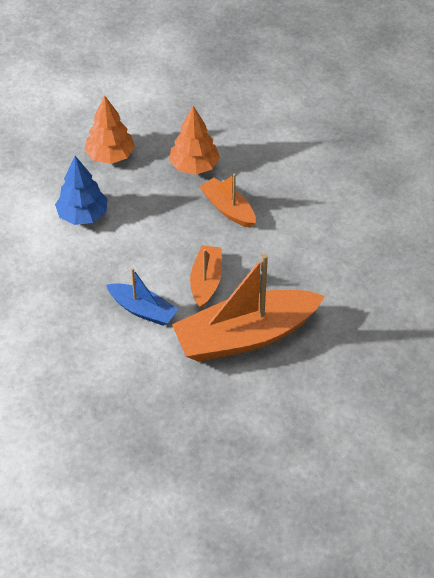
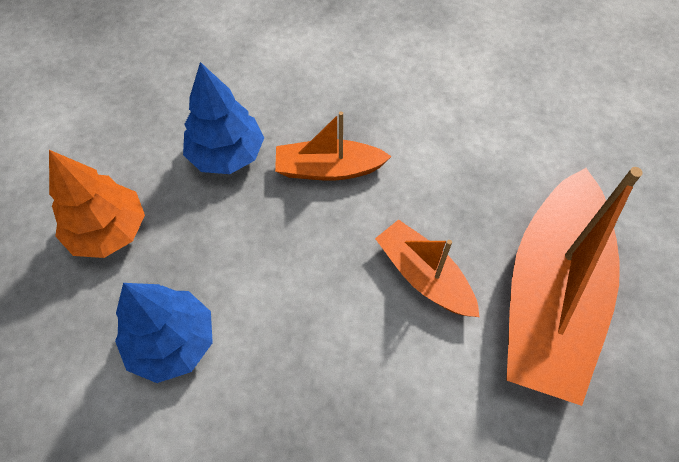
camera: 50 degrees left, 10 degrees up
(143, 310) = (410, 390): blue boat -> none
(194, 166) = (227, 154): orange tree -> blue tree

